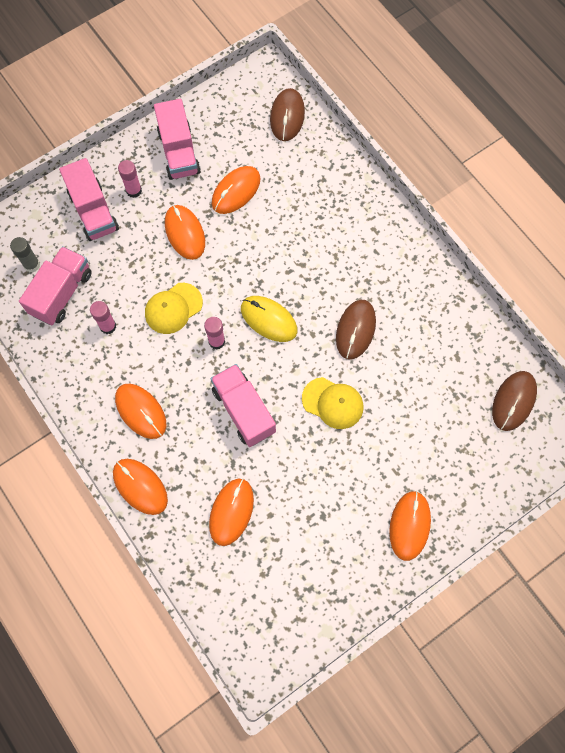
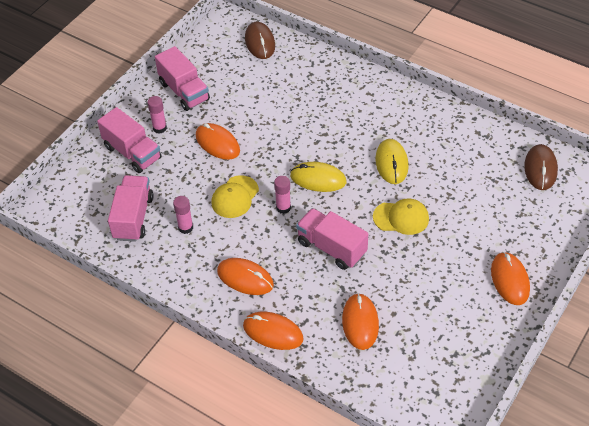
camera: 20 degrees left, 20 degrees down
(32, 265) = (97, 206): grey glue stick -> none
(236, 191) = (245, 102): orange mouse -> none
(355, 330) = (391, 163): brown mouse -> yellow mouse

